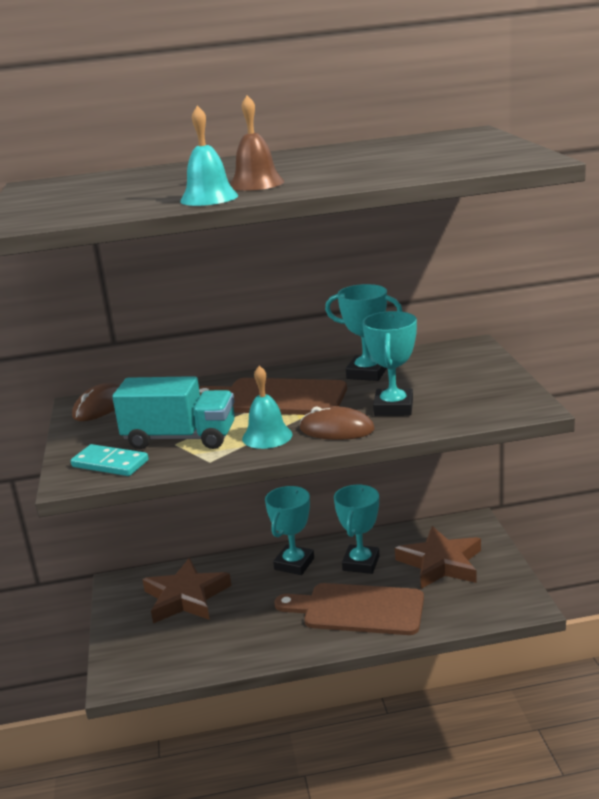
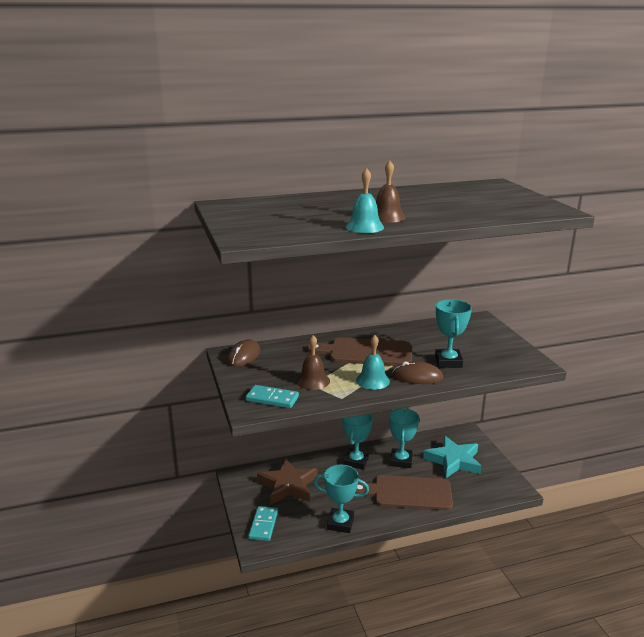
camera: 10 degrees left, 0 degrees up
(134, 652) = (263, 525): none -> turquoise domino
(180, 438) = (313, 381): turquoise truck -> brown bell
(367, 373) = (419, 336): turquoise trophy -> turquoise trophy (340, 523)
(440, 563) = (453, 461): brown star -> turquoise star

